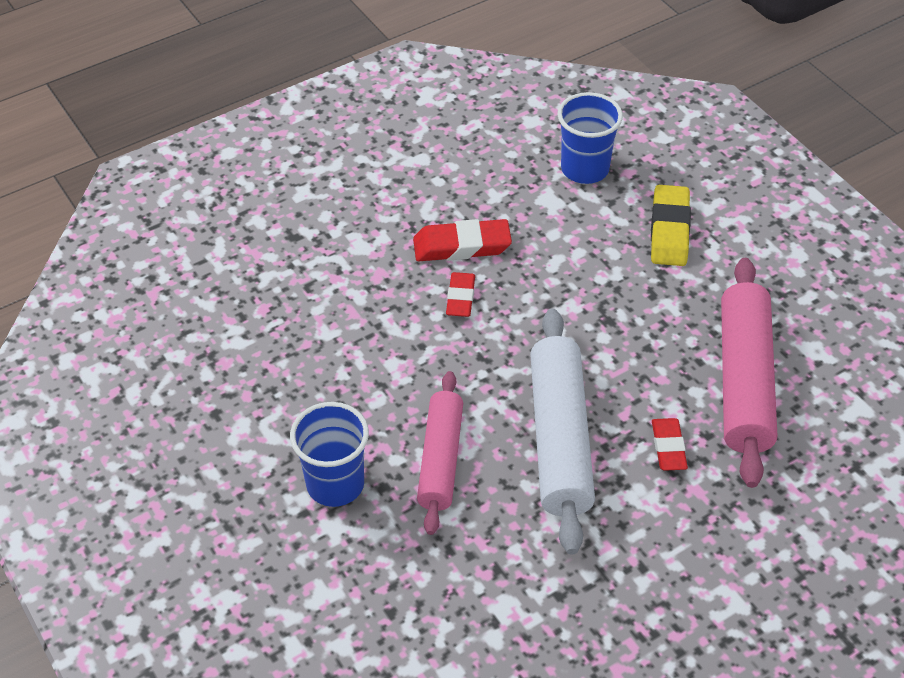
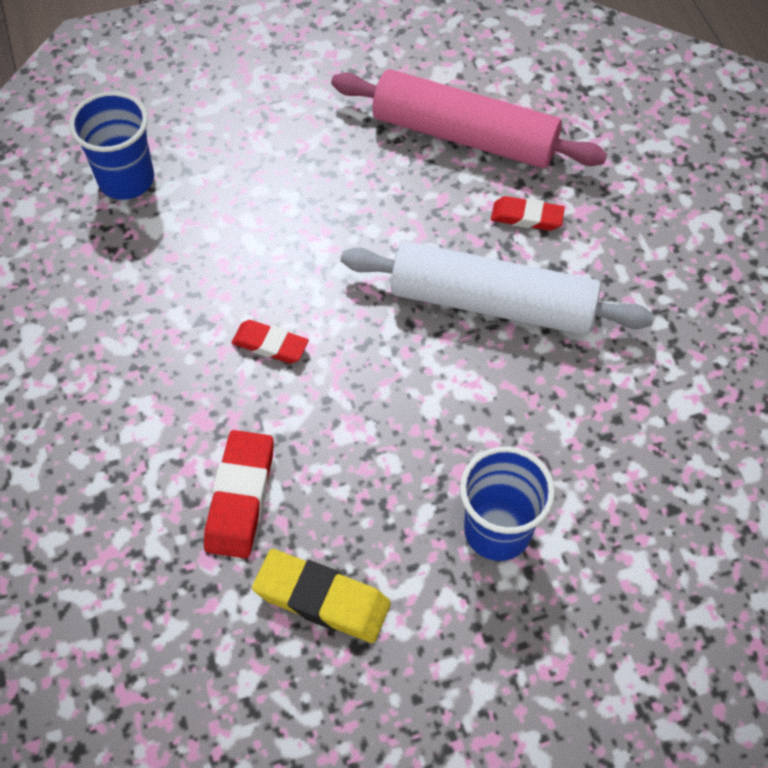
camera: 75 degrees left, 10 degrees up
(440, 459) = (490, 417): pink rolling pin -> none
(462, 246) = (192, 324): red eraser -> red eraser (240, 497)
(669, 230) = (249, 134): yellow eraser -> yellow eraser (322, 599)

